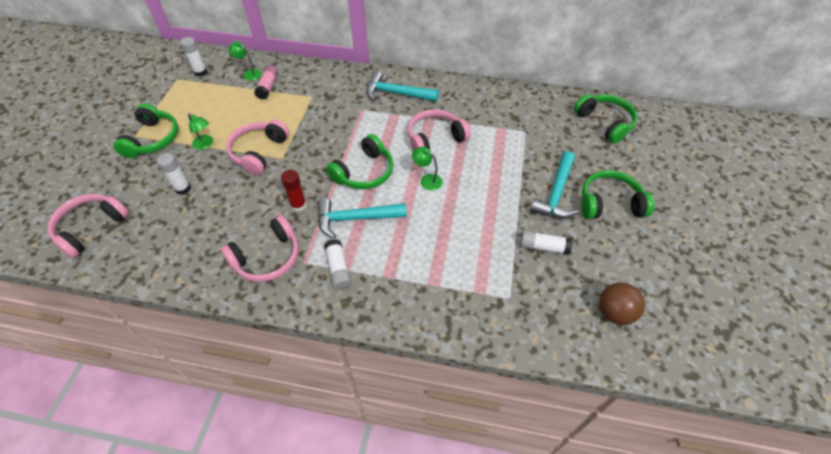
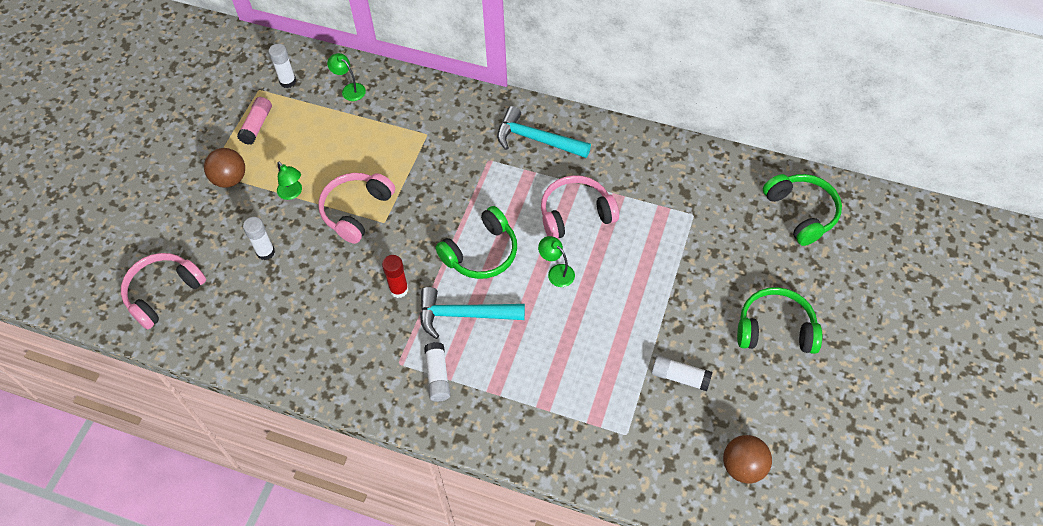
camera: 10 degrees right, 5 degrees up
(153, 139) = (230, 179): green headphones -> brown ball
(267, 258) = (359, 353): pink headphones -> none
(268, 87) = (372, 113): pink glue stick -> pink glue stick (257, 125)
(556, 193) = (712, 308): turquoise hammer -> none

